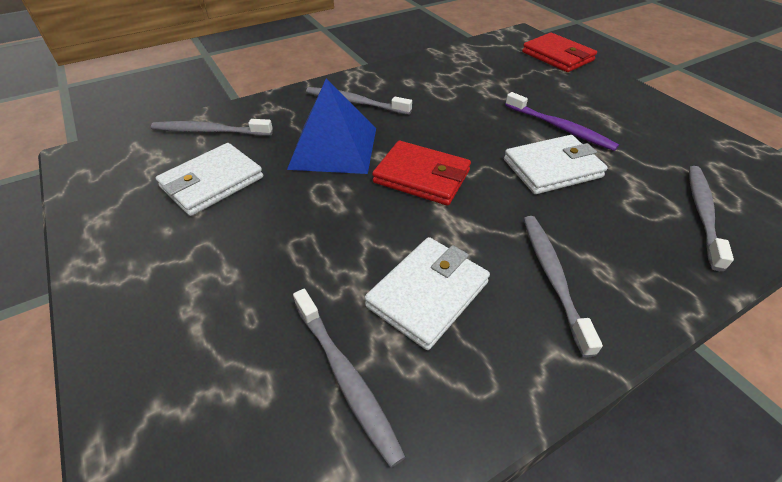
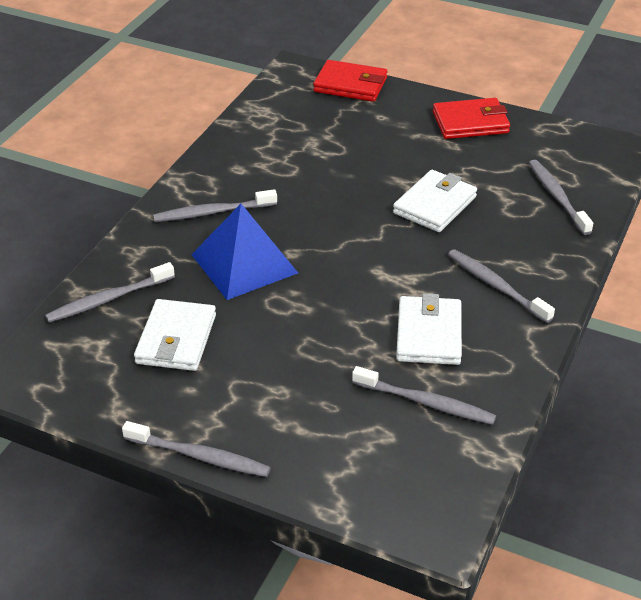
camera: 35 degrees left, 5 degrees down
(89, 299) = (199, 456): none -> grey toothbrush
(421, 176) = (344, 256): red wallet -> red wallet (470, 122)
(560, 128) = (412, 164): purple toothbrush -> none

